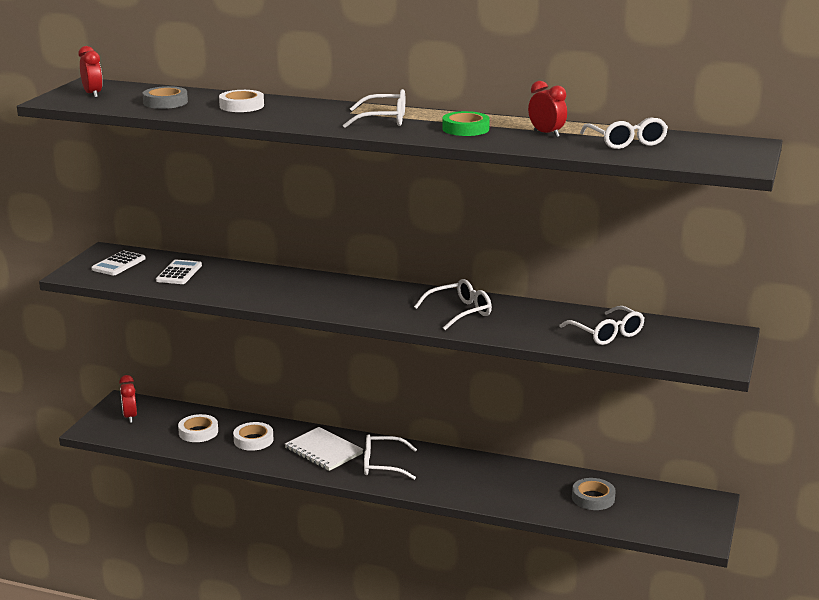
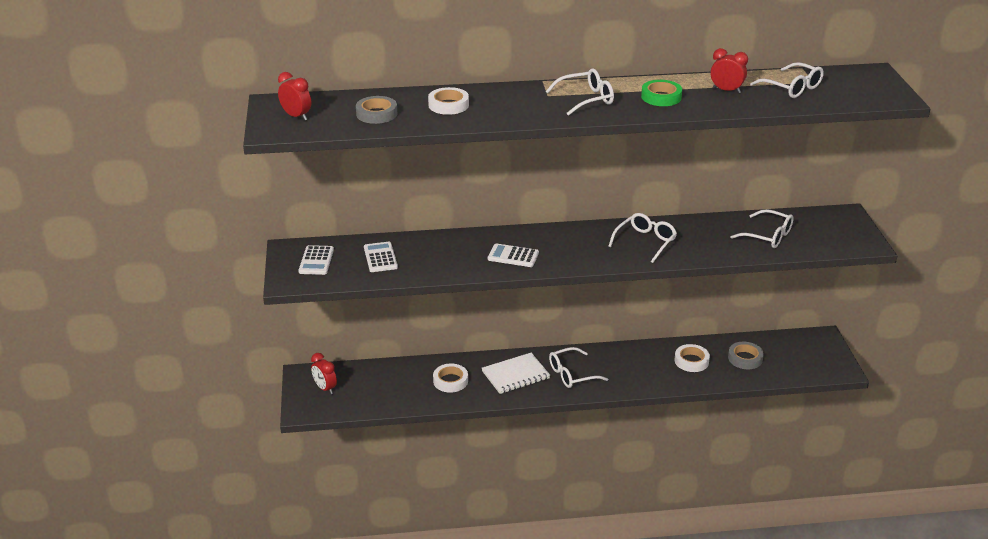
camera: 25 degrees left, 10 degrees up
(198, 432) = (398, 386): white tape -> white tape (691, 361)
(307, 296) = (513, 256): none -> white calculator
(323, 451) = (515, 375): white notebook -> white notebook turned 45 degrees counterclockwise

